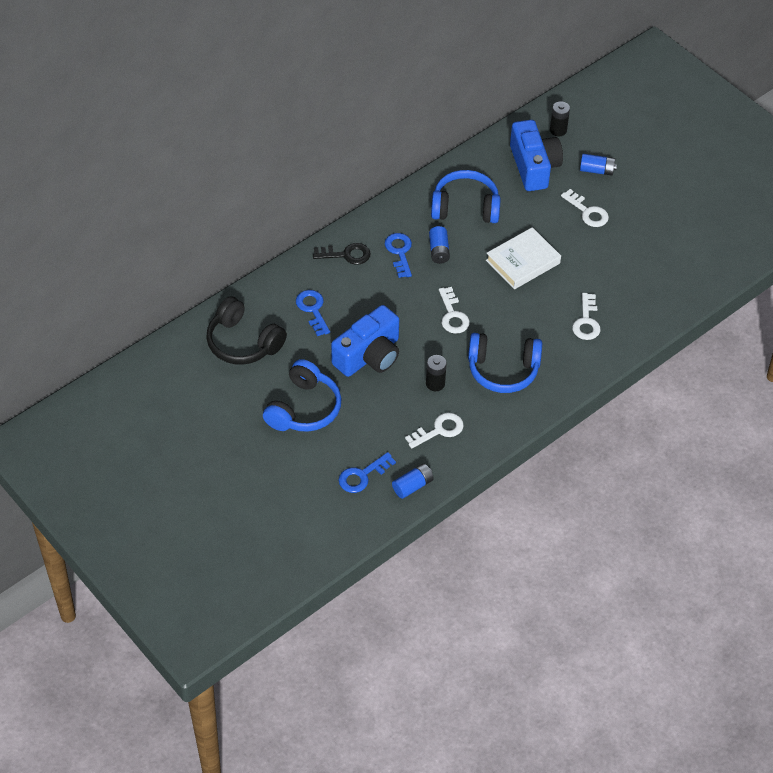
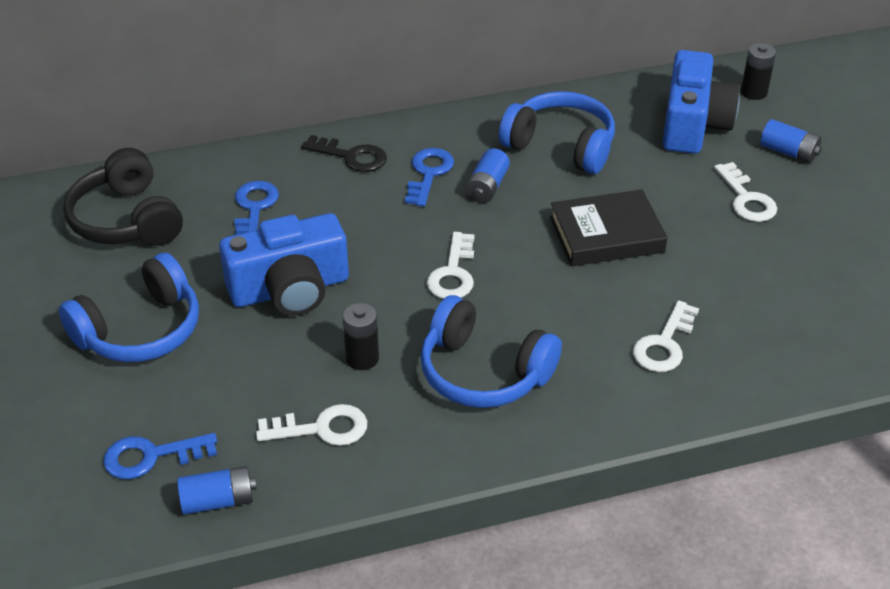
camera: 25 degrees right, 10 degrees down
(523, 262) = (606, 235): white book -> black book

